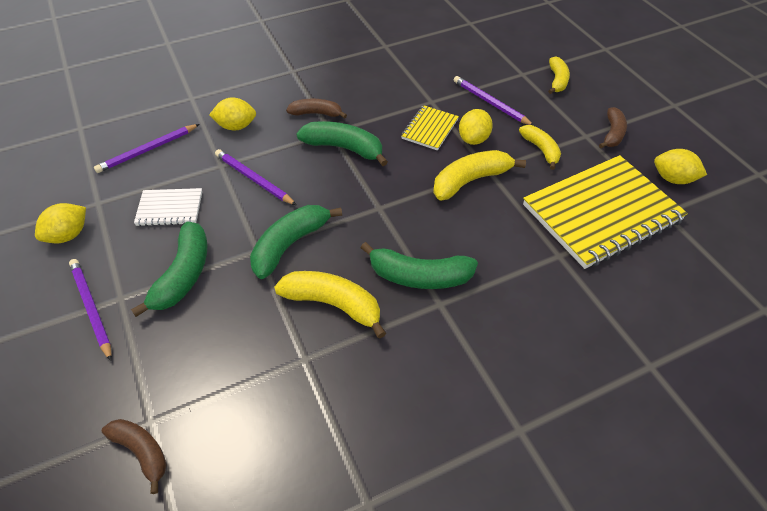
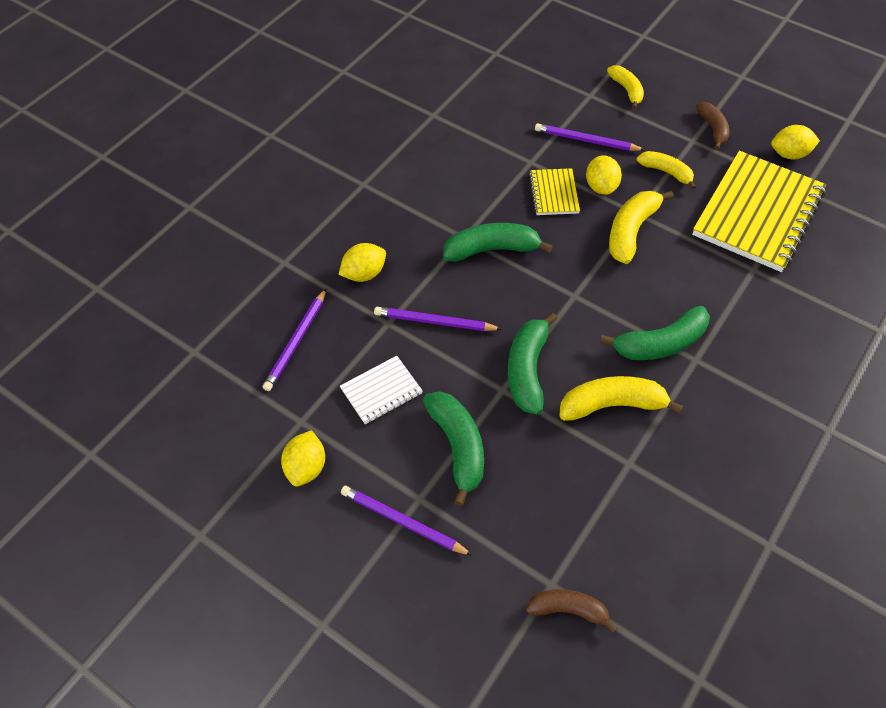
camera: 30 degrees left, 5 degrees up
(316, 113) = (432, 223): brown banana -> none

